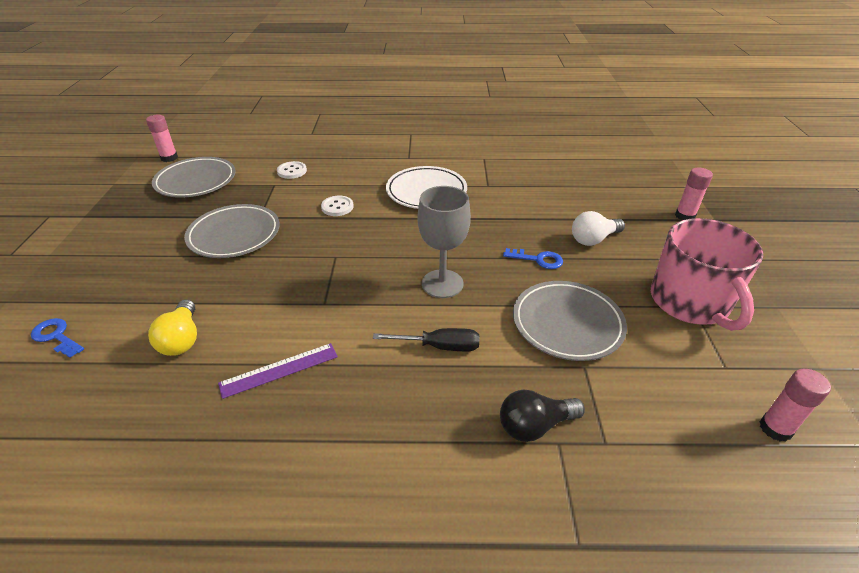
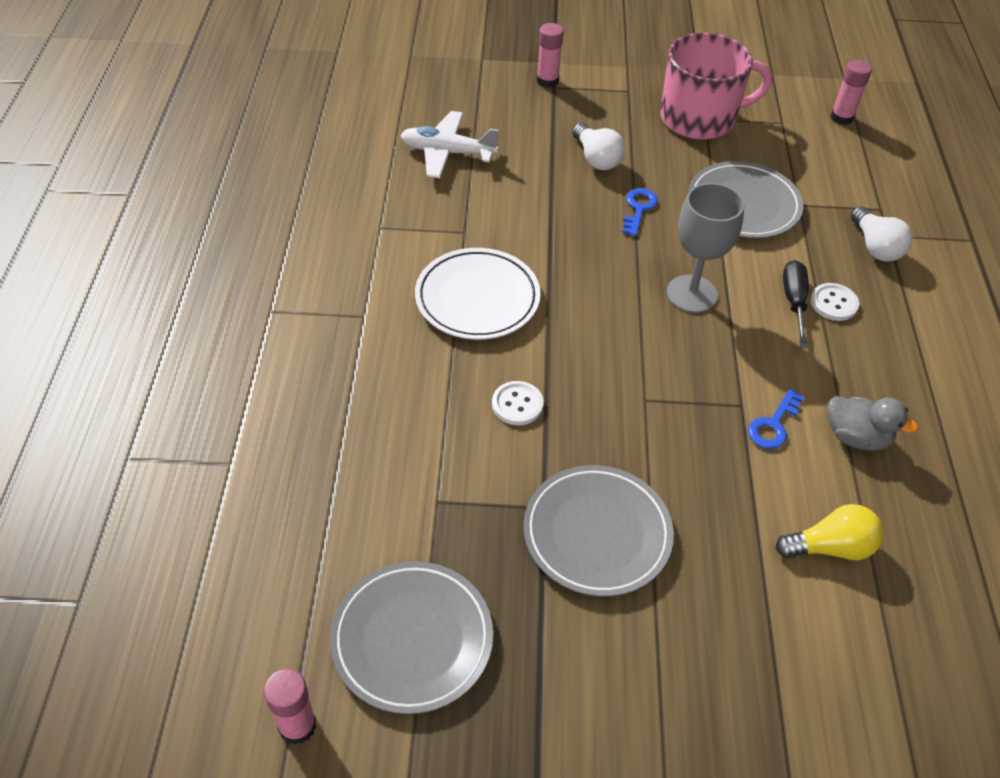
camera: 90 degrees left, 10 degrees up
(56, 336) = (855, 711): blue key -> blue key (773, 424)
(279, 370) = (856, 437): purple ruler -> grey duck
(292, 171) = (391, 479): white button -> white button (833, 303)
(534, 426) = (875, 247): black light bulb -> white light bulb
(567, 177) = (447, 153): none -> white plane

